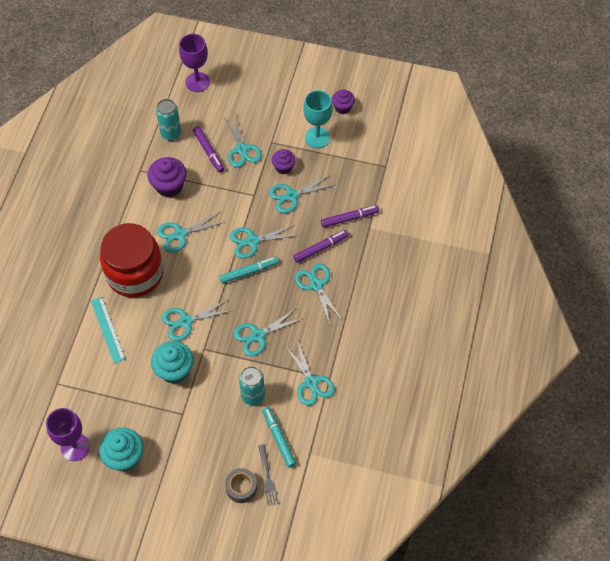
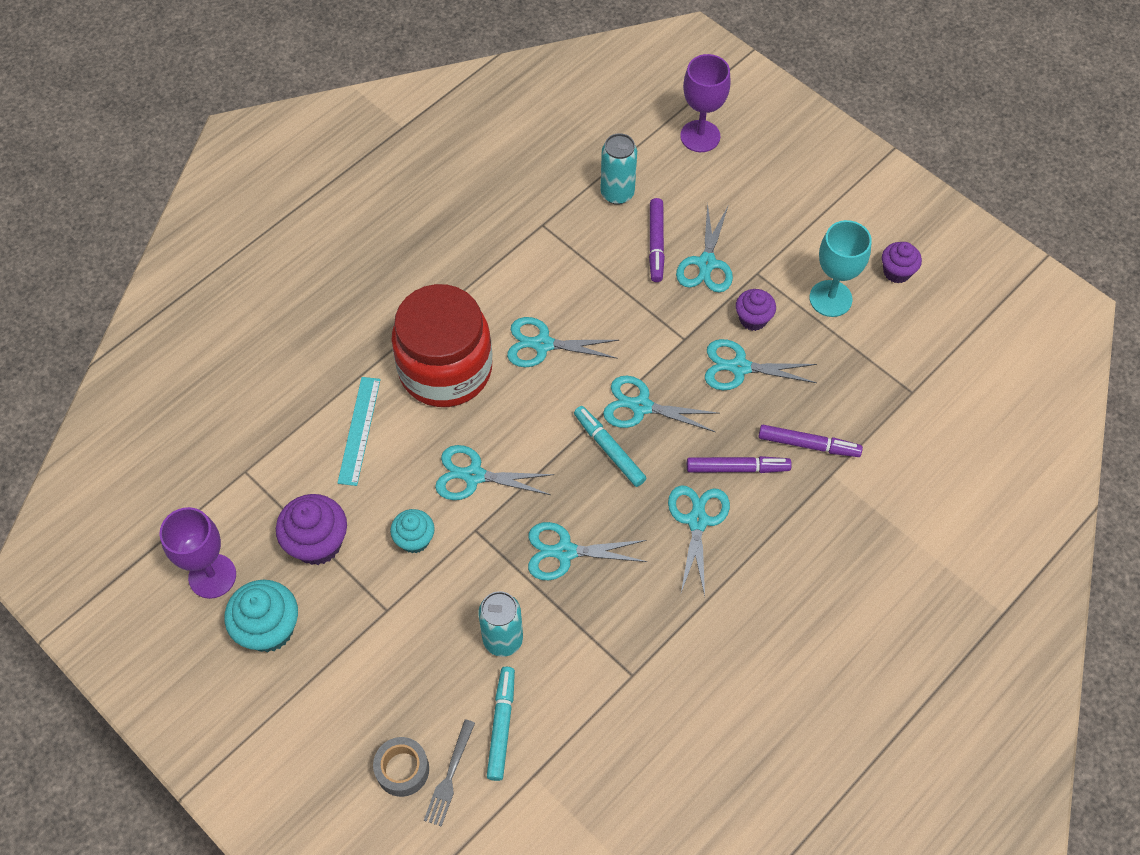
camera: 30 degrees right, 0 degrees up
(169, 186) = (569, 267): purple cupcake -> purple cupcake (317, 543)
(174, 370) = (414, 539): turquoise cupcake -> turquoise cupcake, size x0.63
(249, 272) = (609, 449): turquoise marker -> turquoise marker turned 135 degrees counterclockwise
(311, 383) = (600, 667): turquoise scissors -> none

